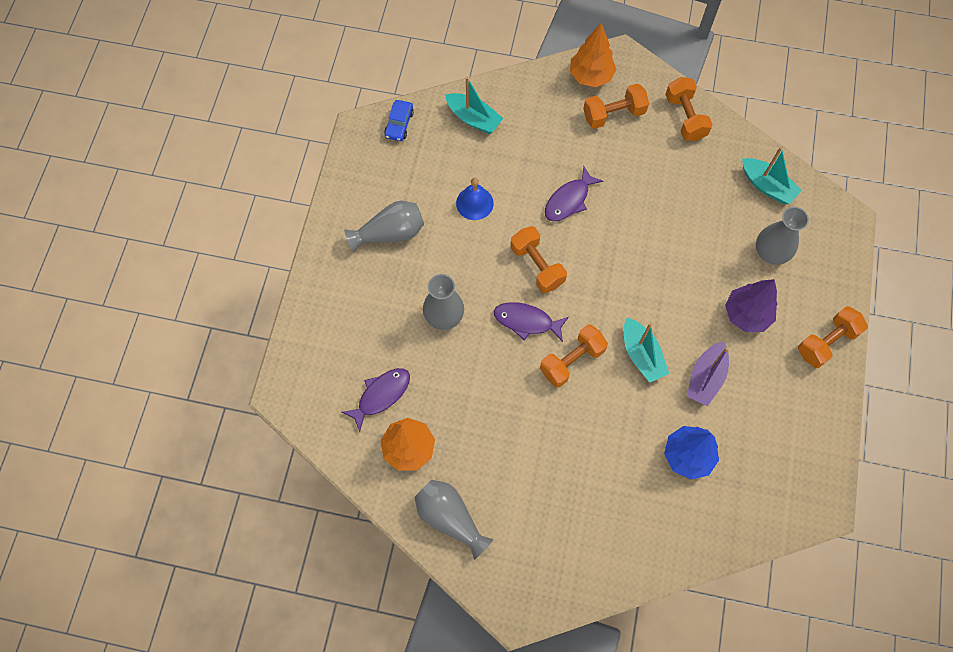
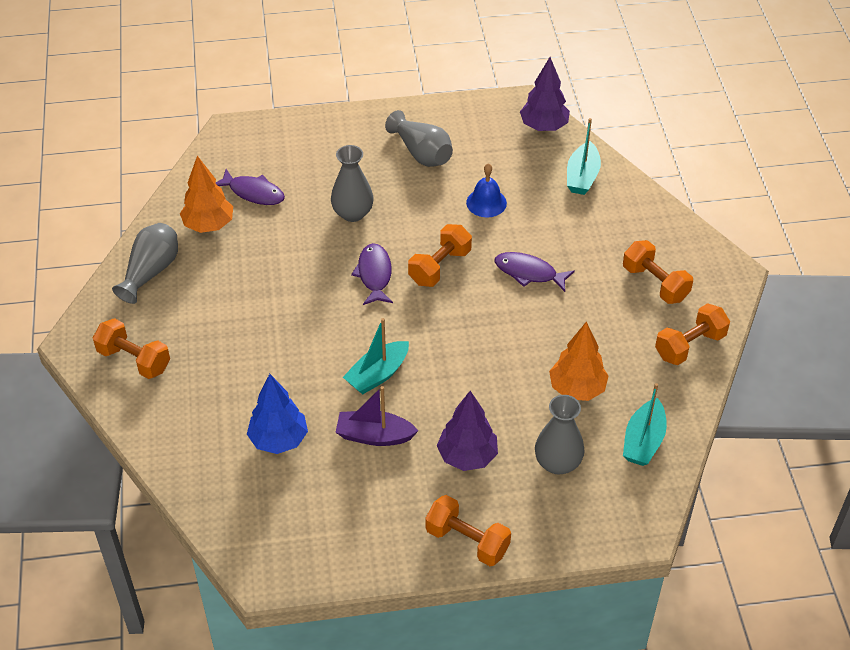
camera: 70 degrees right, 20 degrees down
(399, 124) = (544, 126): blue car -> purple tree
(572, 361) = (346, 320): orange dumbbell -> orange dumbbell (134, 360)
(590, 76) = (692, 253): orange tree -> orange tree (577, 389)

